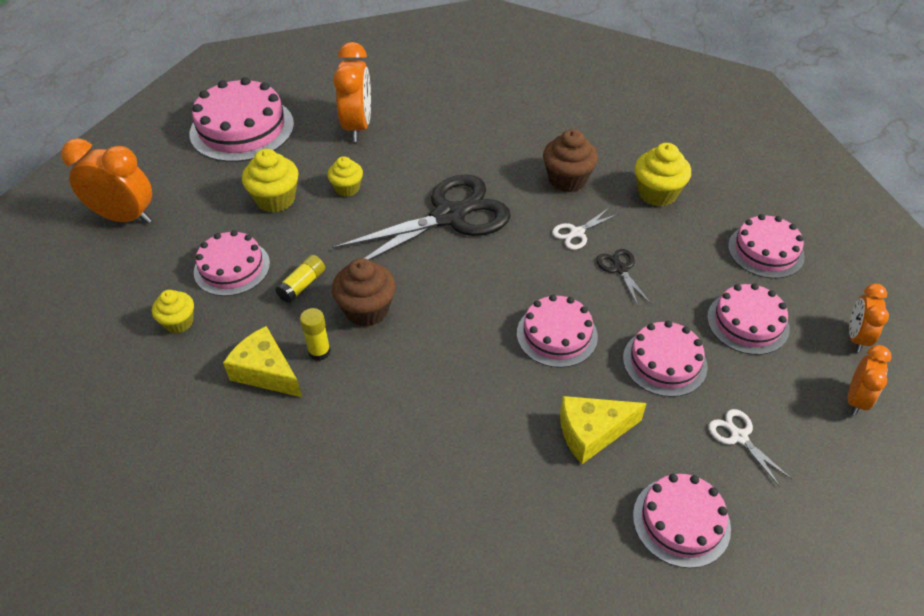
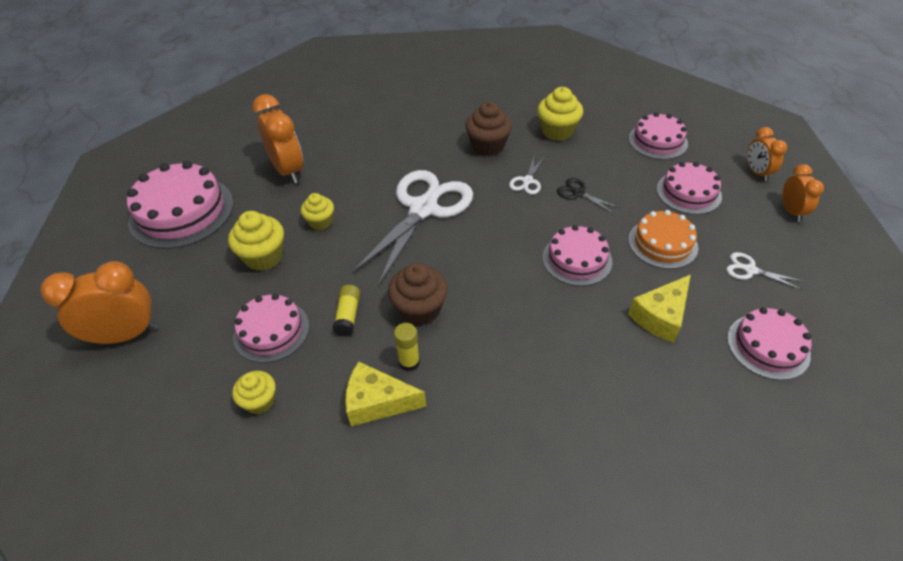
camera: 30 degrees left, 0 degrees up
(449, 216) = (423, 209): black scissors -> white scissors
(664, 362) = (662, 243): pink cake -> orange cake

